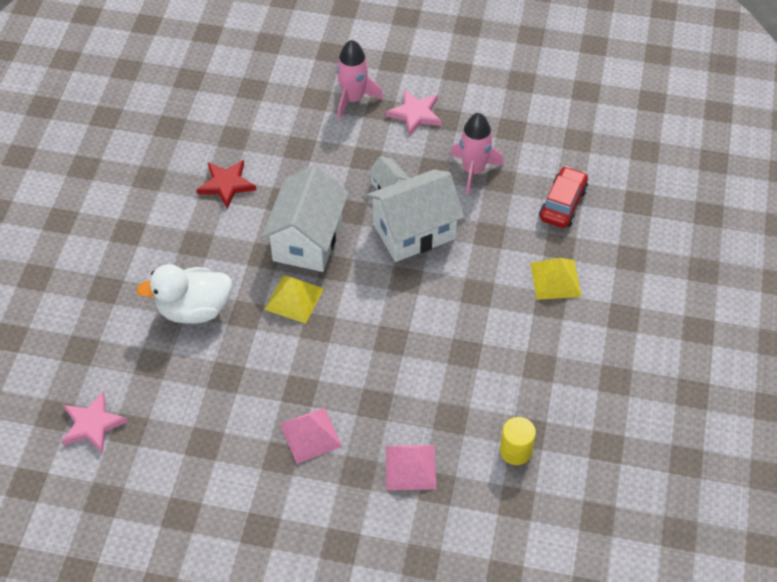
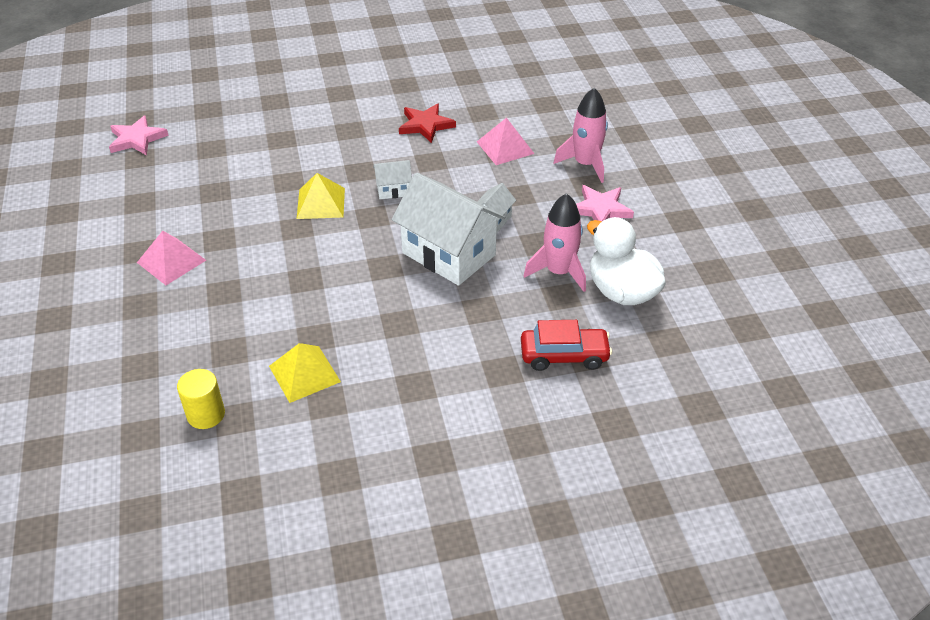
camera: 65 degrees right, 10 degrees down
(194, 309) = (278, 151): white duck -> white duck (621, 291)
(307, 240) = (393, 190): white house -> white house, size x0.45
(410, 467) = (158, 339): pink pyramid -> pink pyramid (505, 147)
(555, 279) = (453, 381): yellow pyramid -> yellow pyramid (304, 374)

